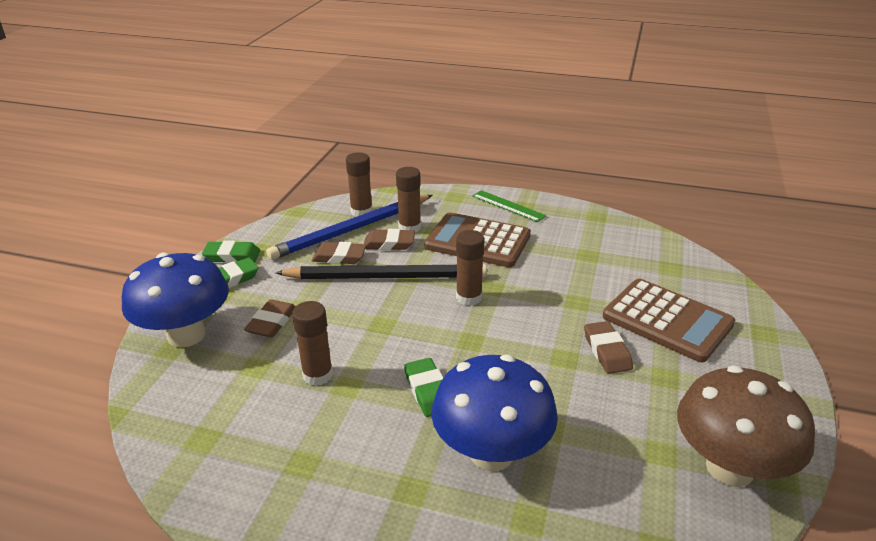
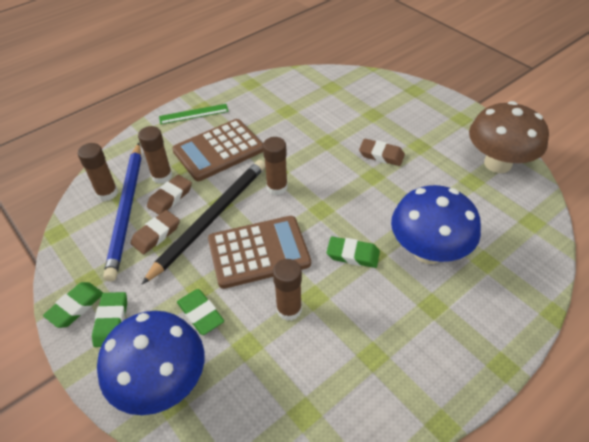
camera: 55 degrees left, 15 degrees up
(272, 322) = (200, 314): brown eraser -> green eraser
(667, 320) = (376, 117): brown calculator -> brown calculator (258, 252)

